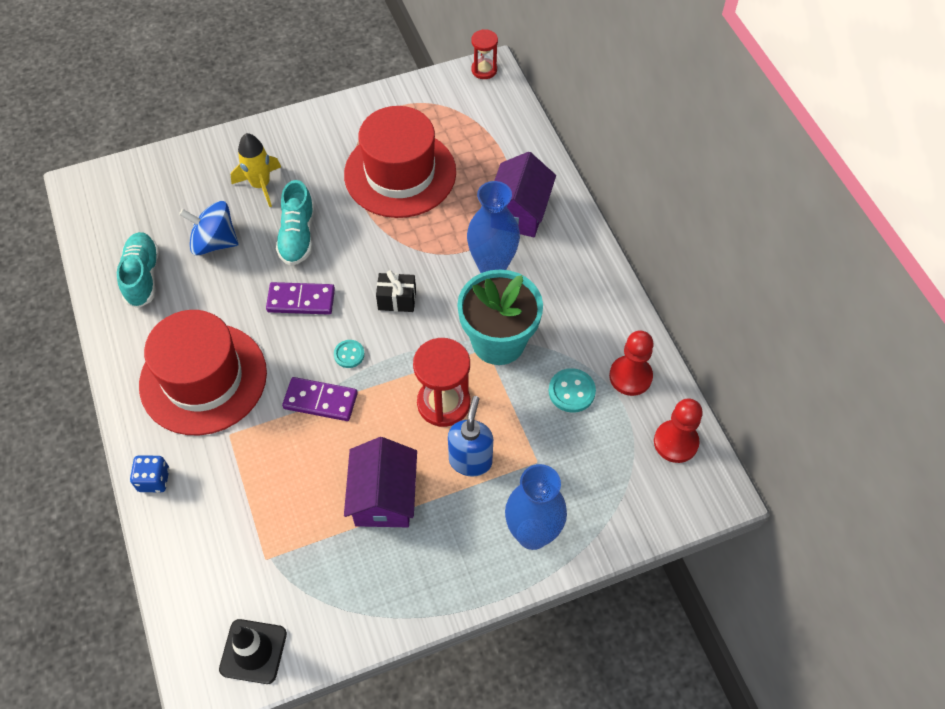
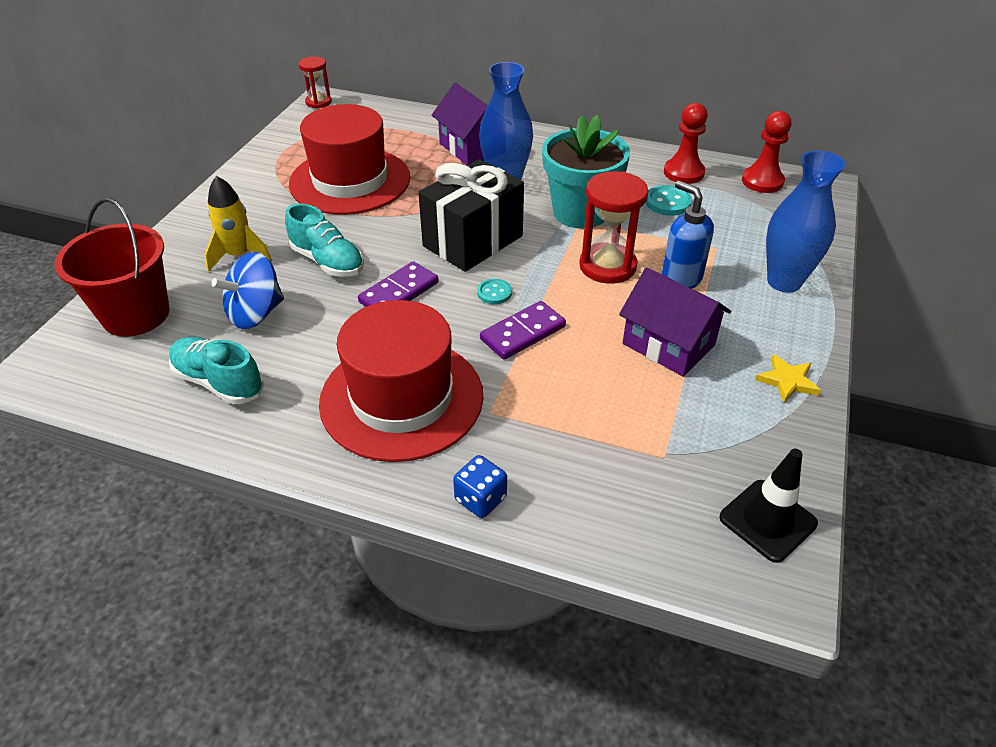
camera: 50 degrees left, 15 degrees down
(163, 185) = (136, 314): none -> red bucket
(397, 300) = (473, 241): black gift -> black gift, size x2.11
(406, 596) = (787, 381): none -> yellow star

